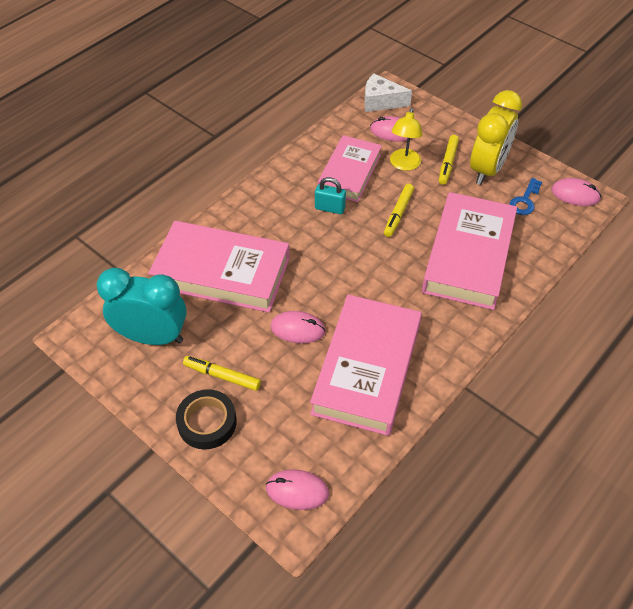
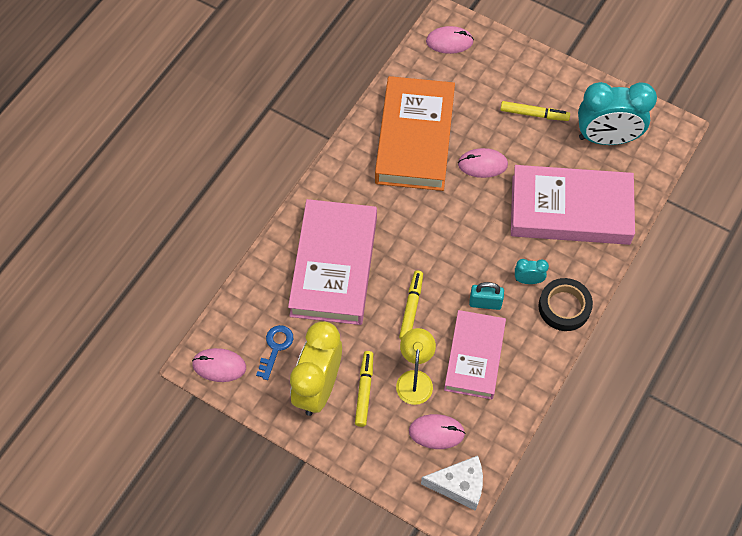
camera: 170 degrees right, 10 degrees up
(207, 422) = (532, 77): black tape -> black tape (564, 307)
(284, 220) = (528, 280): none -> turquoise clock
(367, 369) = (414, 138): pink book -> orange book

